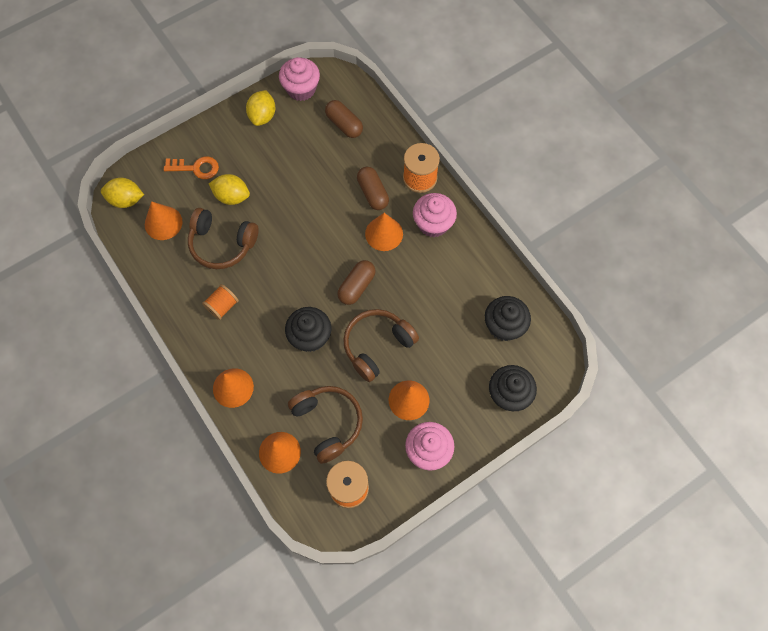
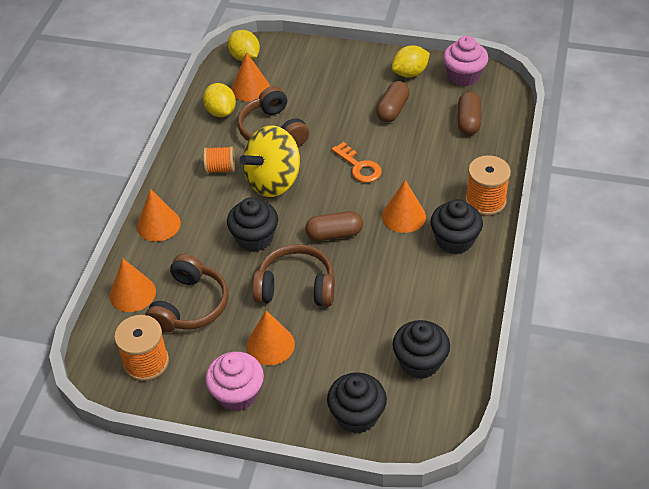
camera: 50 degrees right, 20 degrees down
(196, 168) = (318, 72): orange key -> orange key (359, 167)
(232, 196) = (319, 107): yellow lemon -> yellow lemon (221, 112)
(271, 283) = (273, 181): none -> yellow spinning top
(373, 193) = (431, 182): brown capsule -> brown capsule (392, 110)
(433, 224) = (454, 240): pink cupcake -> black cupcake

